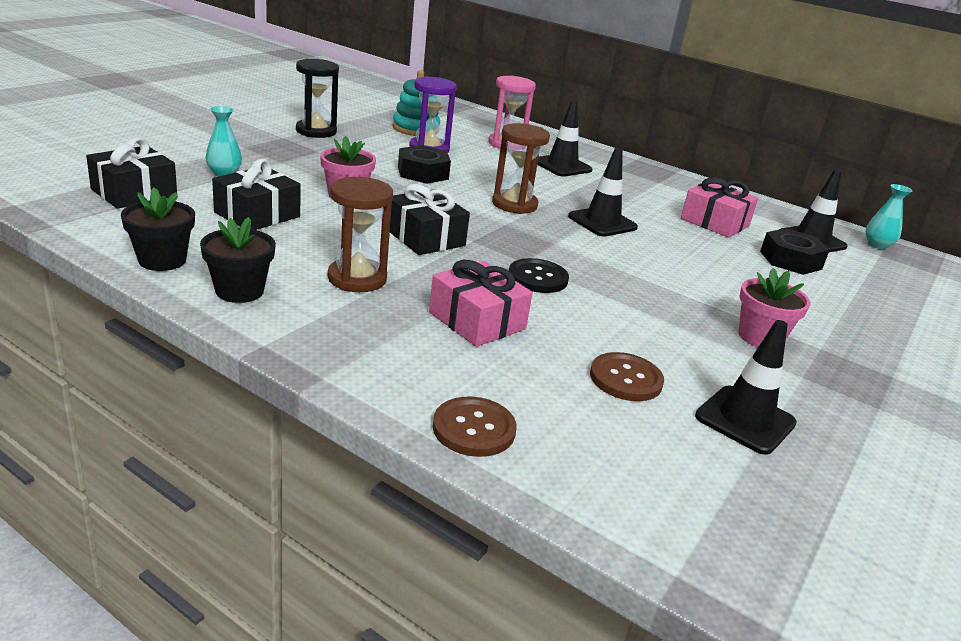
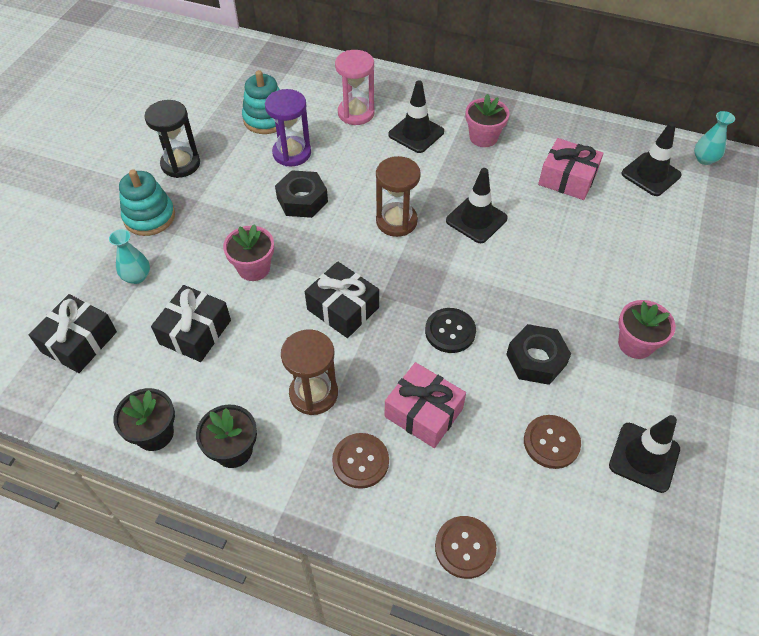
camera: 10 degrees left, 25 degrees up
(263, 148) = (149, 217): none -> turquoise stacking toy
(381, 334) = (360, 461): none -> brown button
(632, 182) = (483, 137): none -> pink flower pot
(790, 260) = (639, 216): black nut -> black nut (536, 359)

